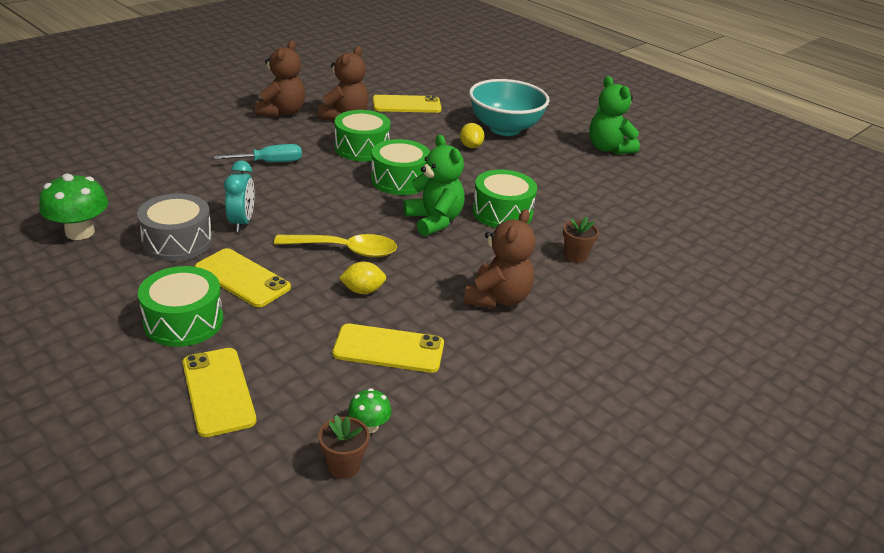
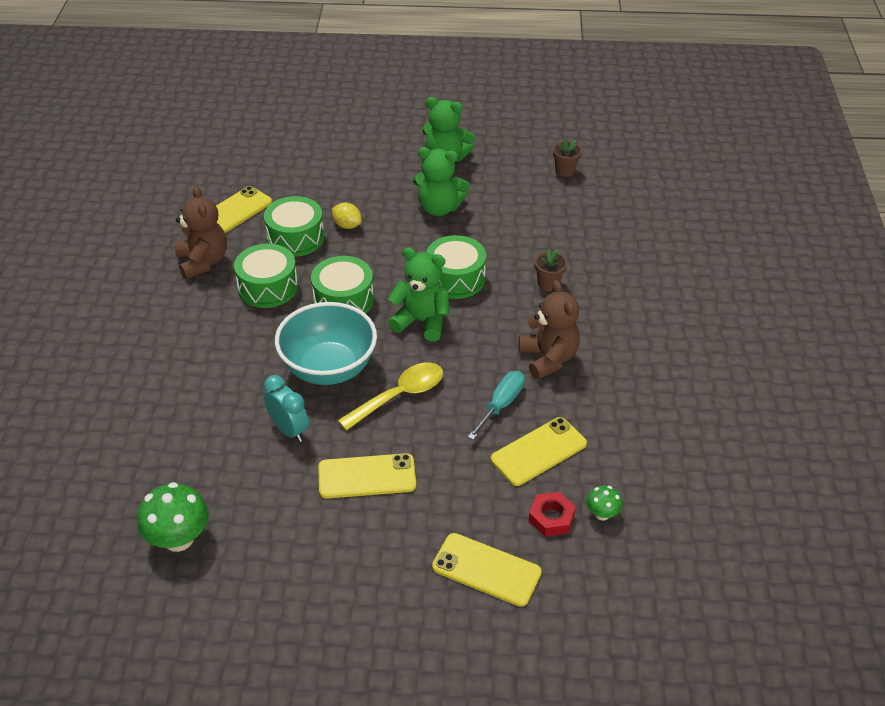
camera: 40 degrees left, 10 degrees up
(177, 241) = (269, 485): grey drum -> none
(183, 321) = (383, 542): green drum -> green drum (295, 238)
(270, 162) = (217, 356): turquoise screwdriver -> turquoise screwdriver (501, 405)
(282, 112) = (141, 294): brown teddy bear -> none
(324, 397) = (551, 518): none -> red nut
(344, 466) = (624, 550): brown flower pot -> brown flower pot (565, 171)
(363, 290) = (460, 420): yellow lemon -> none
(505, 128) = (346, 187): turquoise bowl -> turquoise bowl (329, 368)
(556, 170) = (439, 208): none -> green teddy bear

